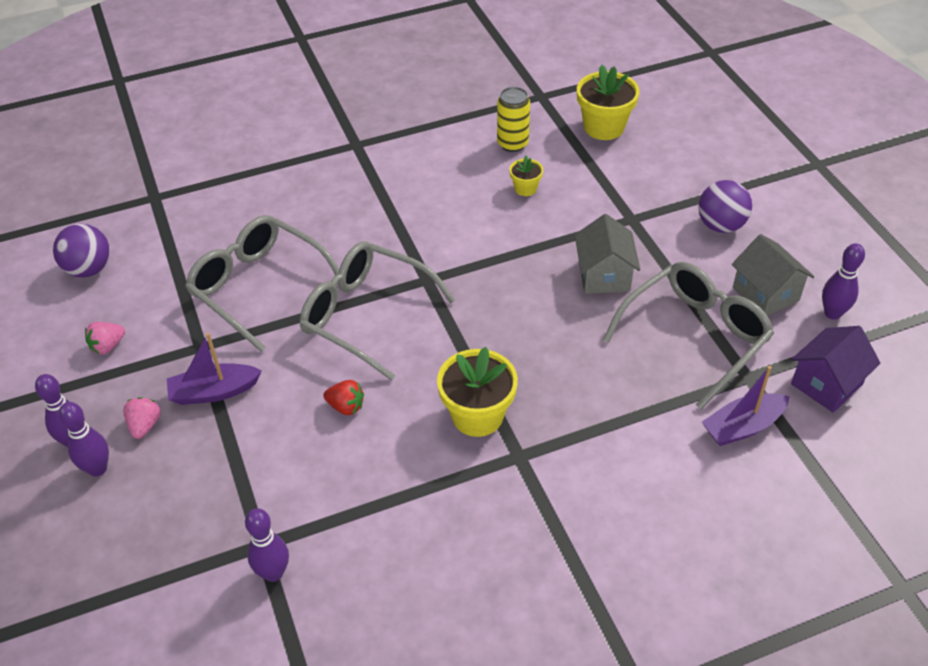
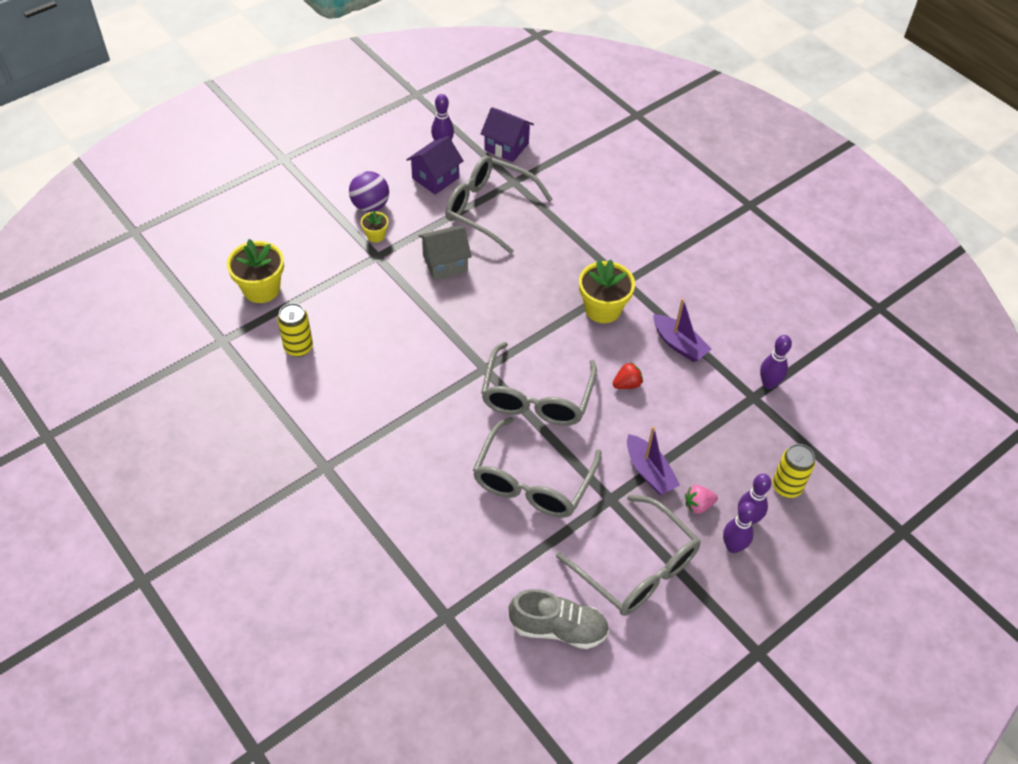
camera: 110 degrees left, 5 degrees up
(89, 269) = (558, 628): purple ball -> grey shoe
(108, 346) = (637, 568): pink strawberry -> grey glasses
(113, 530) = (786, 486): none -> yellow can
(346, 406) = (627, 384): red strawberry -> red strawberry turned 60 degrees clockwise
(525, 188) = (357, 327): yellow flower pot -> yellow flower pot (375, 235)
(742, 427) = (556, 181): purple boat -> purple boat (679, 344)
(765, 294) = (435, 178): grey house -> purple house

